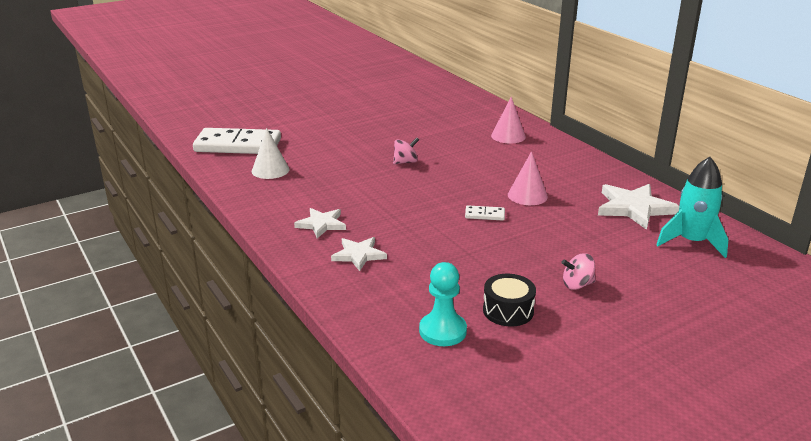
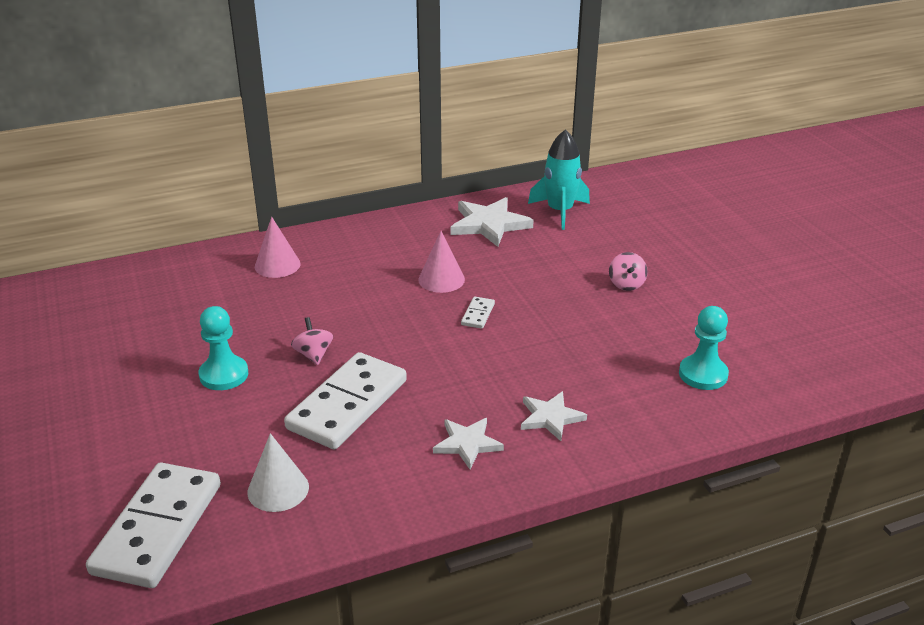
camera: 80 degrees left, 5 degrees up
(354, 179) = (348, 405): none -> white domino
(374, 139) = (224, 375): none -> turquoise pawn
(508, 310) = (668, 330): black drum -> none

